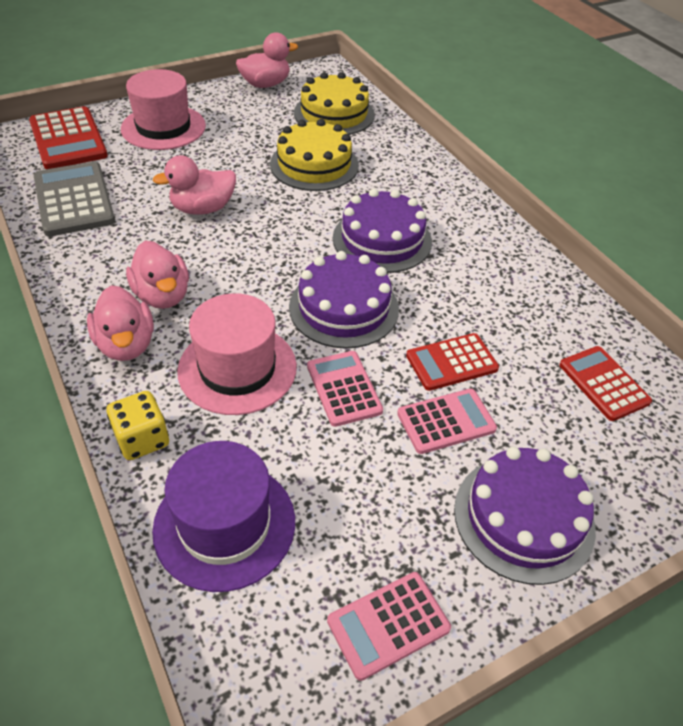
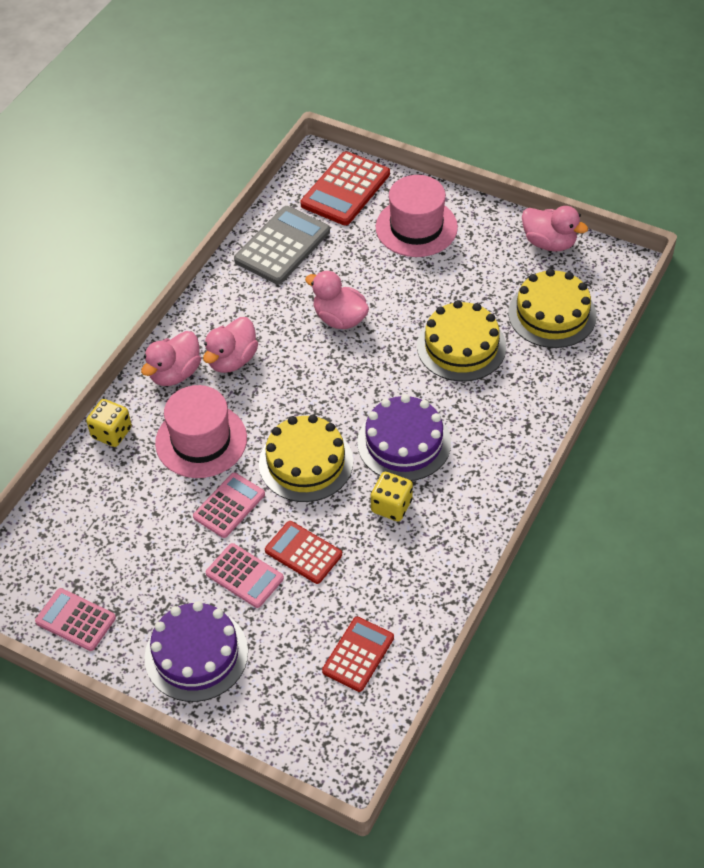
camera: 60 degrees right, 5 degrees up
(224, 524) = (84, 509): purple hat -> none
(344, 308) = (306, 462): purple cake -> yellow cake
(445, 280) = (391, 506): none -> yellow dice

